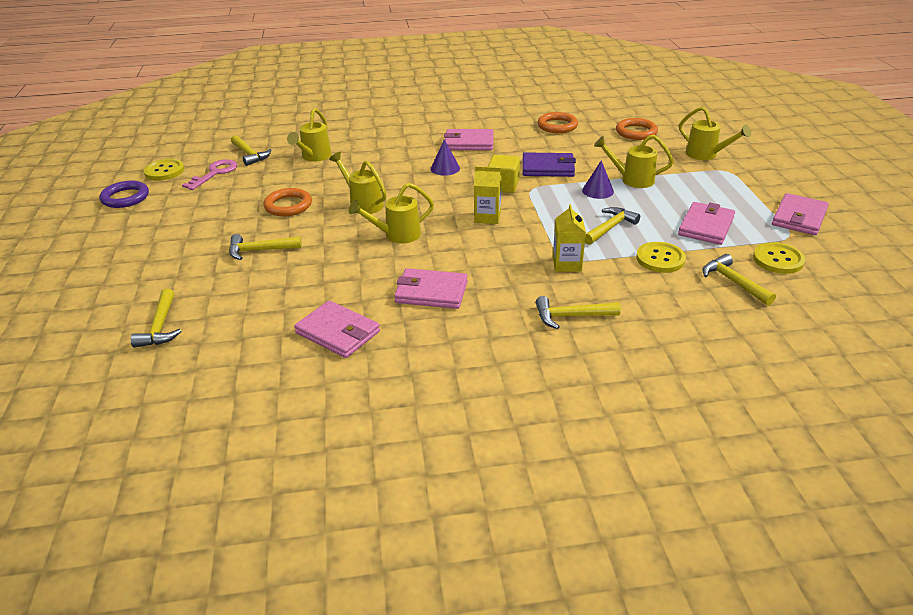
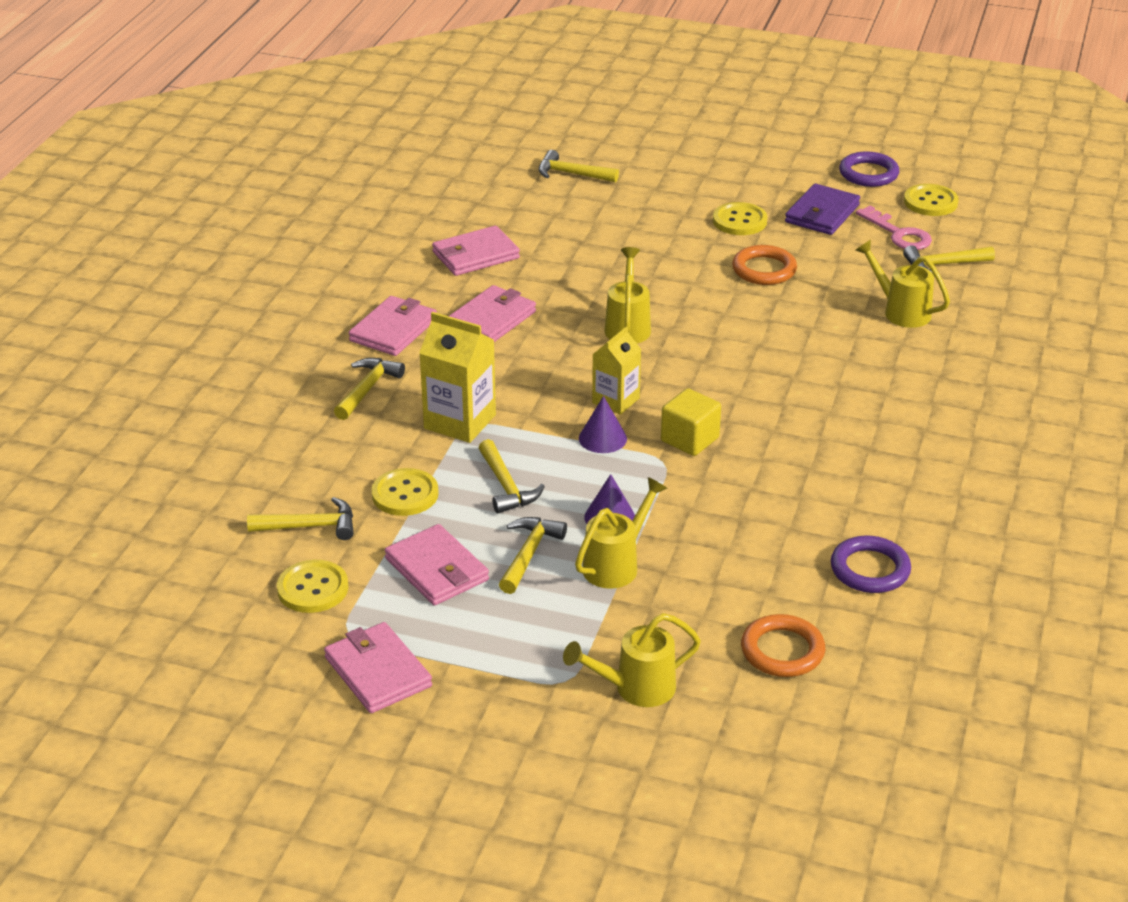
camera: 115 degrees right, 0 degrees up
(220, 229) = (739, 221): none -> yellow button
(260, 250) = (669, 238): yellow hammer -> yellow hammer (529, 554)
(363, 203) = (727, 320): yellow watering can -> none
(445, 168) = (784, 407): purple cone -> purple cone (602, 438)
(469, 143) = (860, 454): pink wallet -> pink wallet (393, 330)
(548, 168) = (716, 499): purple wallet -> purple wallet (822, 214)
(557, 126) = (870, 569): orange ring -> purple ring
(567, 264) = (460, 422): yellow carton -> yellow carton, size x1.52

